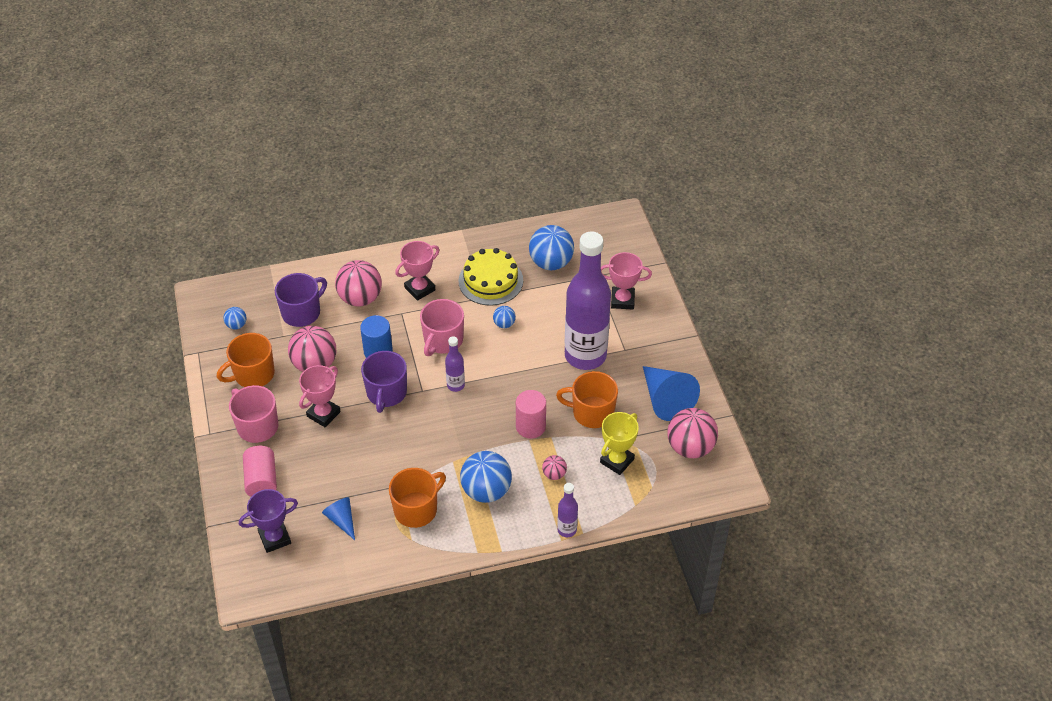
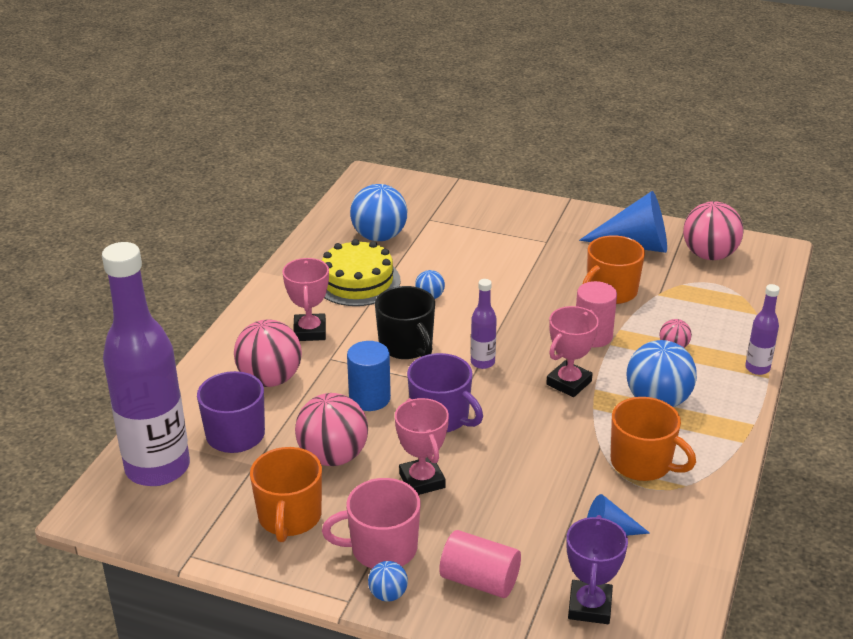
camera: 55 degrees left, 15 degrees down
(236, 325) = (186, 499): blue ball -> blue ball (388, 594)
(416, 509) = (642, 463): orange mug -> orange mug turned 135 degrees clockwise
(443, 340) = (406, 346): pink mug -> black mug
(585, 356) = (530, 266): purple bottle -> purple bottle (157, 468)
(617, 461) = (689, 302): yellow trophy -> none
(622, 300) = (480, 218): pink trophy -> pink trophy (569, 383)

